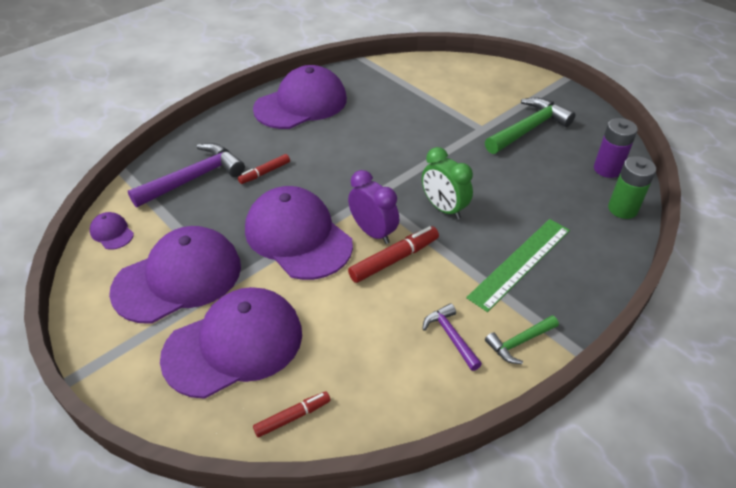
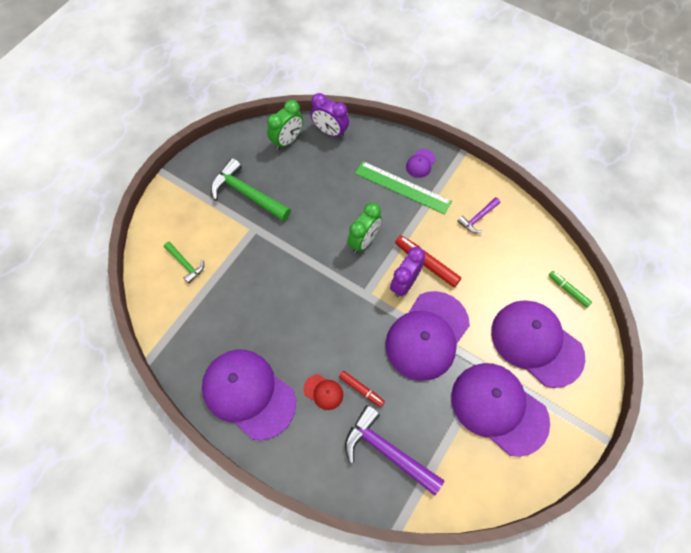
camera: 105 degrees left, 20 degrees up
(112, 232) = (474, 490): purple cap -> purple cap (420, 163)
(277, 147) = (323, 392): none -> red cap
(292, 417) = (568, 290): red marker -> green marker
(519, 342) = (467, 182): green hammer -> green hammer (185, 264)
(607, 169) = (287, 140): purple battery -> green clock
(622, 209) = (330, 132): green battery -> purple clock

